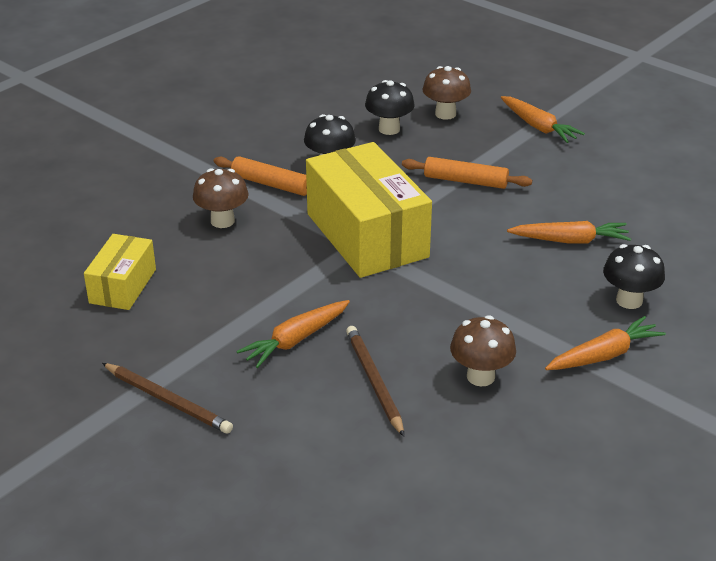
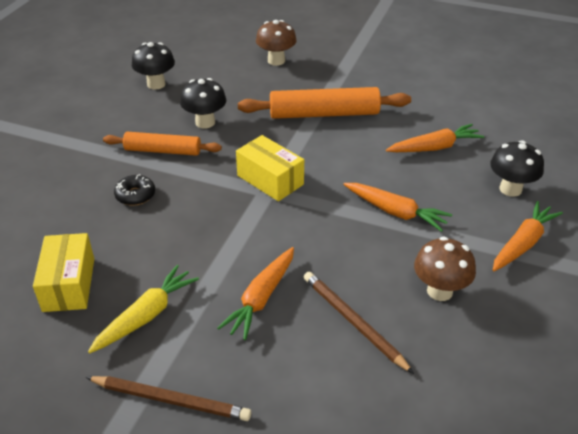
camera: 20 degrees left, 5 degrees up
(180, 329) = (146, 316): none -> yellow carrot
(222, 221) = (135, 195): brown mushroom -> black donut
(367, 235) = (270, 180): yellow box -> yellow box, size x0.53
(389, 129) = (238, 82): black mushroom -> black mushroom (156, 84)
(465, 181) = (324, 114): orange rolling pin -> orange rolling pin, size x1.54
(538, 127) = (353, 58): orange carrot -> orange carrot (395, 212)

